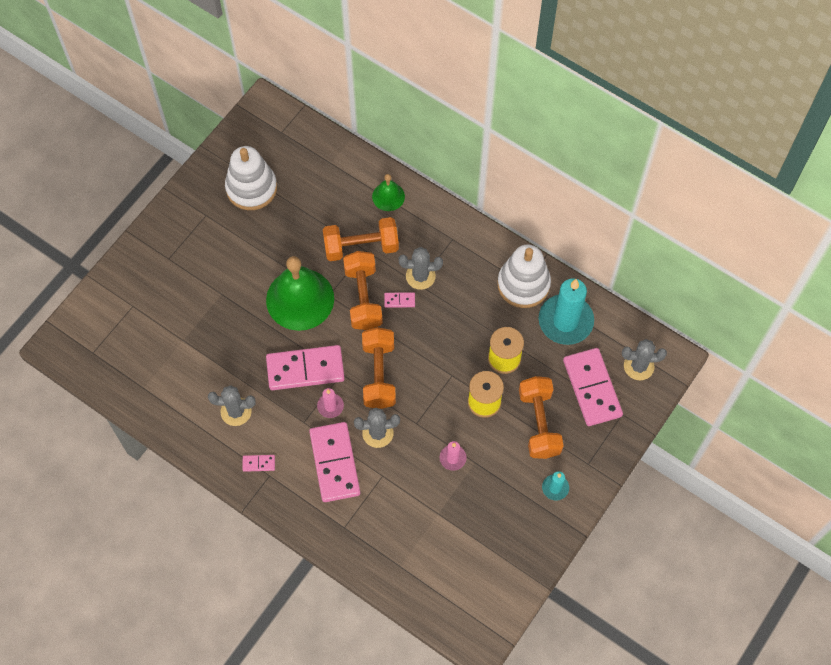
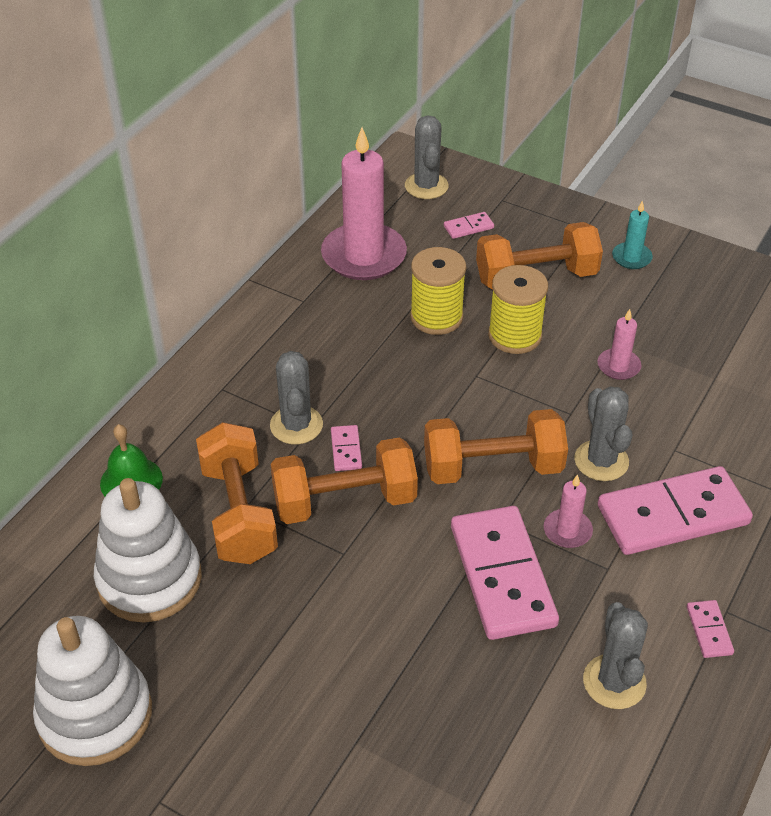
camera: 95 degrees left, 20 degrees down
(300, 299) = (356, 599): green bell -> none
(523, 284) = (304, 301): white stacking toy -> white stacking toy (149, 579)
(565, 321) = (364, 256): turquoise candle -> pink candle
(592, 388) = (468, 227): pink domino -> pink domino, size x0.42

